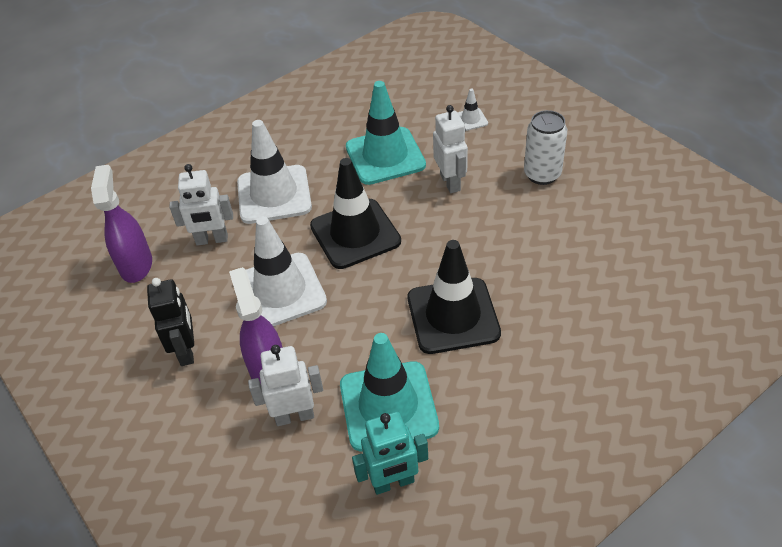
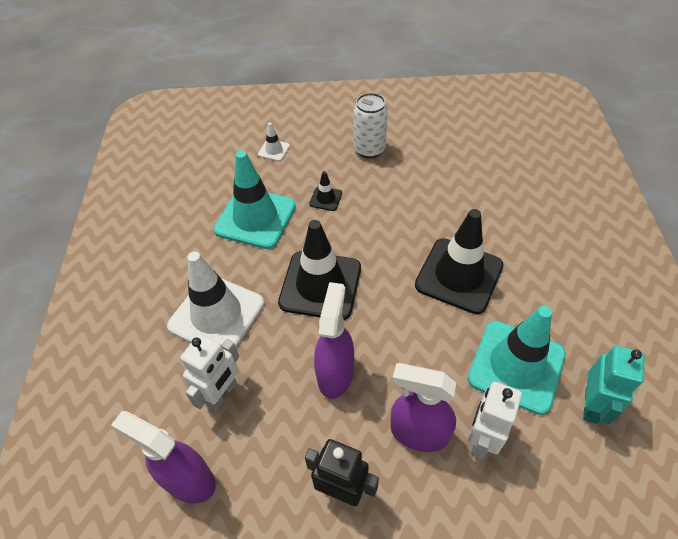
camera: 55 degrees left, 5 degrees up
(280, 291) = (335, 373): white traffic cone -> purple spray bottle
(450, 182) = (326, 198): white robot -> black traffic cone

